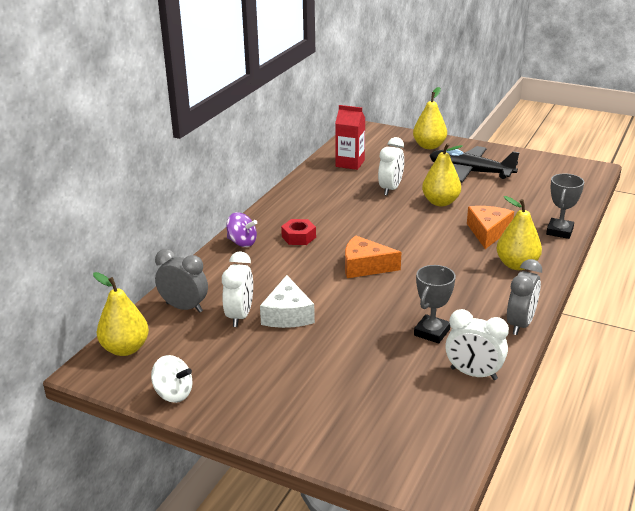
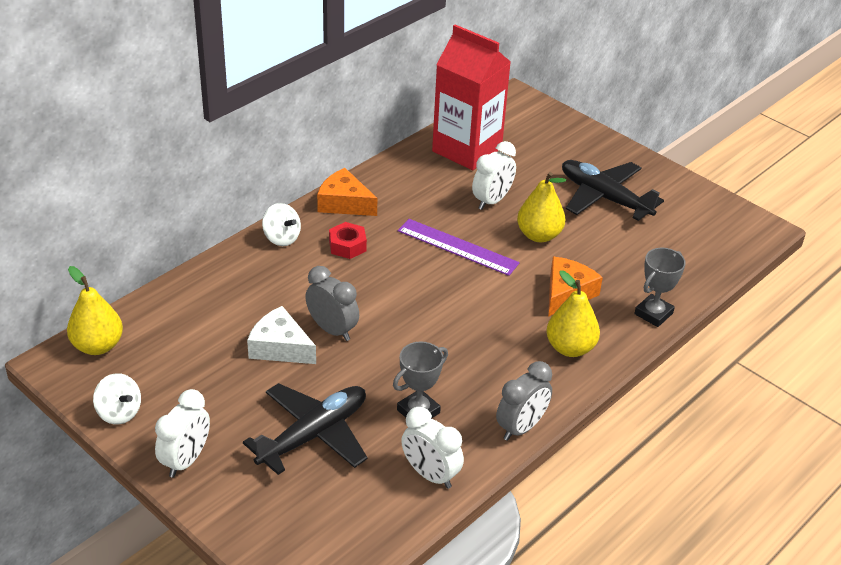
camera: 15 degrees right, 10 degrees up
(184, 307) = (179, 310): grey clock -> grey clock (332, 330)
(240, 316) = (230, 336): white clock -> white clock (186, 460)
(242, 243) = (281, 238): purple spinning top -> white spinning top
(287, 314) = (280, 347): white cheese -> white cheese turned 105 degrees clockwise
(350, 163) = (467, 150): red carton -> red carton, size x1.74
(357, 369) = (313, 435): none -> black plane
(365, 266) = (397, 305): orange cheese -> orange cheese (344, 203)
(385, 221) = (457, 247): none -> purple ruler
(429, 146) = (579, 144): yellow pear -> none

